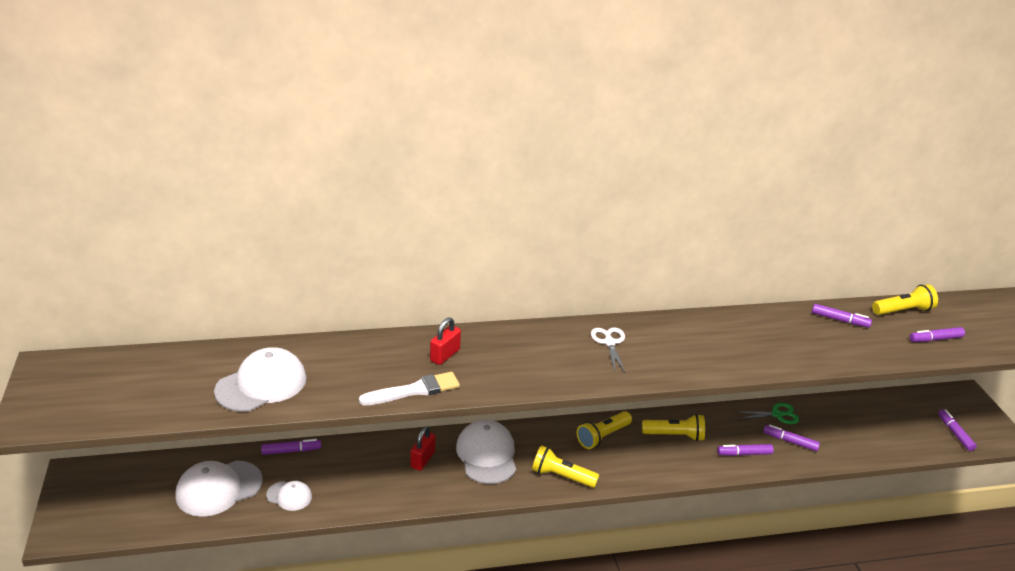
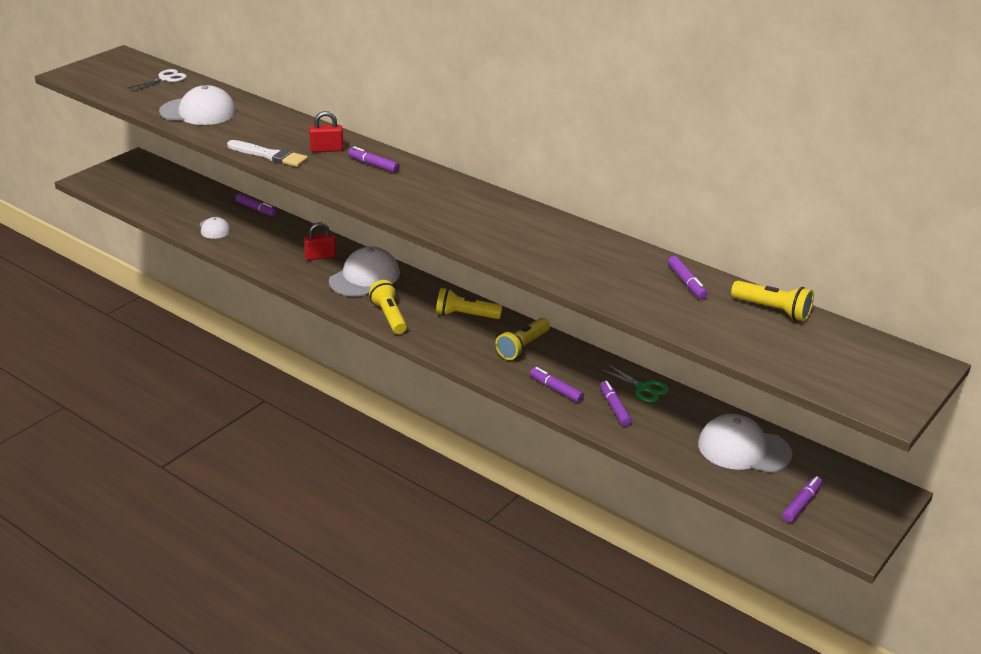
camera: 50 degrees right, 0 degrees up
(219, 488) = (187, 204): white cap -> white cap (743, 449)
(609, 342) = (451, 197): white scissors -> white scissors (165, 79)
(674, 435) = (523, 347): yellow flashlight -> yellow flashlight turned 75 degrees clockwise
(935, 339) = (752, 339): purple marker -> purple marker (373, 165)

